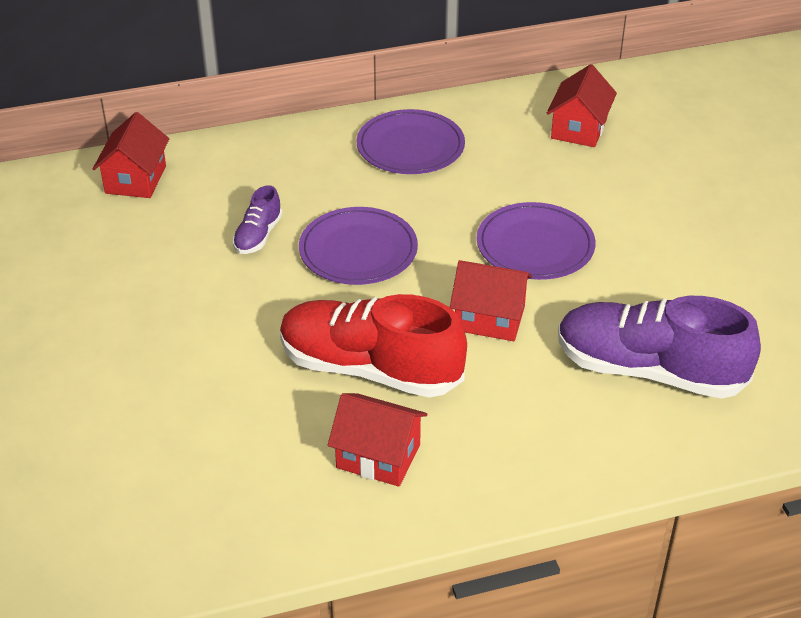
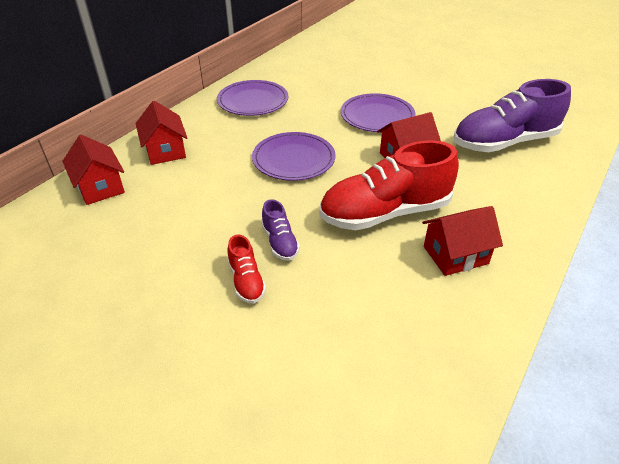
camera: 40 degrees left, 0 degrees up
(152, 354) = (246, 281): none -> red shoe
(258, 236) = (225, 180): purple shoe -> purple shoe (280, 242)
(579, 129) = (324, 62): red house -> red house (165, 150)

